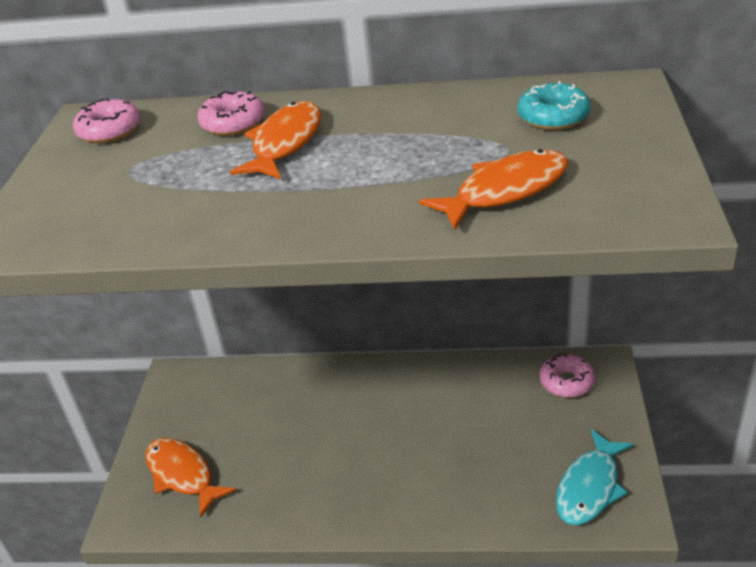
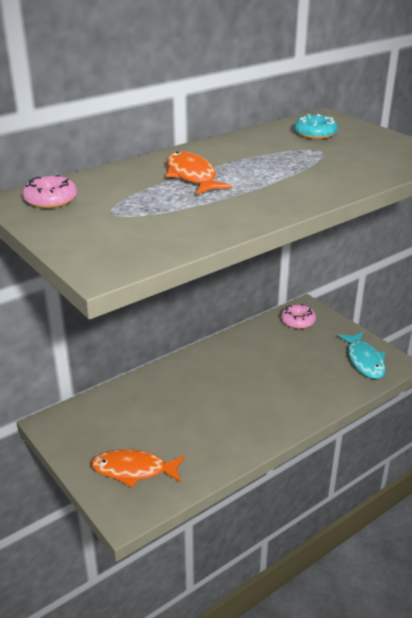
camera: 45 degrees left, 5 degrees down
(233, 123) = (137, 176): pink donut -> none
(505, 191) = (351, 165): orange fish -> none

